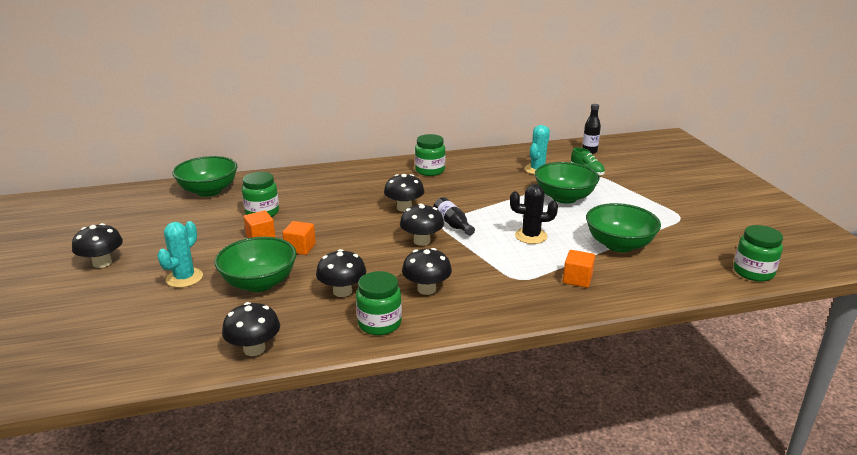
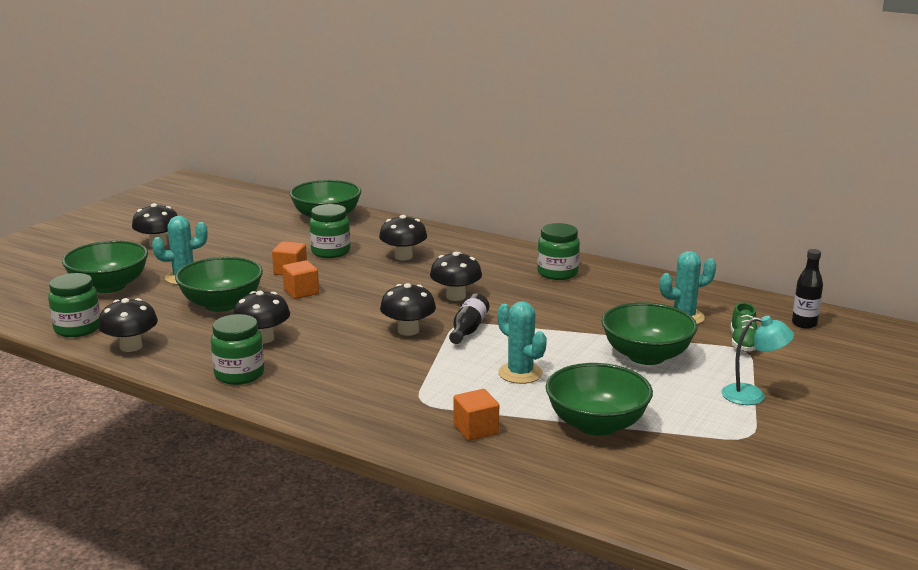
camera: 45 degrees right, 5 degrees down
(128, 314) = (109, 286): none -> green bowl
(426, 289) = (327, 369): black mushroom -> black mushroom (403, 256)
(531, 236) = (520, 373): black cactus -> turquoise cactus
(642, 196) = (753, 395): none -> turquoise lamp
(753, 272) = (694, 527): green jar -> green jar (77, 328)

